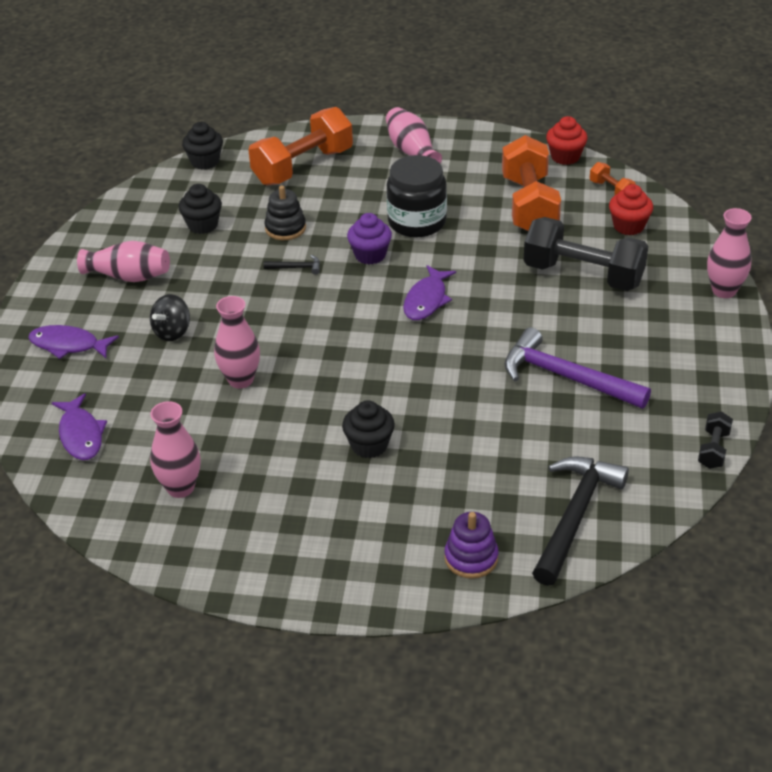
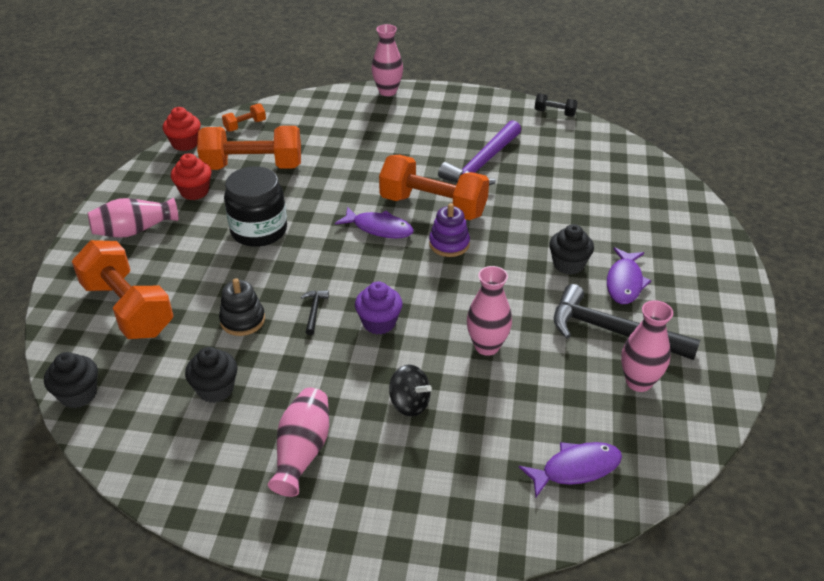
camera: 90 degrees left, 0 degrees up
(68, 345) = (426, 499): purple fish -> purple fish (624, 282)
(370, 255) = (304, 261): purple cupcake -> purple cupcake (379, 323)
(471, 338) = (433, 206): none -> orange dumbbell
(471, 558) = (678, 217): purple stacking toy -> purple stacking toy (449, 244)
(575, 516) = (627, 171): black hammer -> black hammer (612, 331)
(583, 275) = (358, 147): black dumbbell -> none
(628, 226) = (298, 122): red cupcake -> red cupcake (194, 192)

